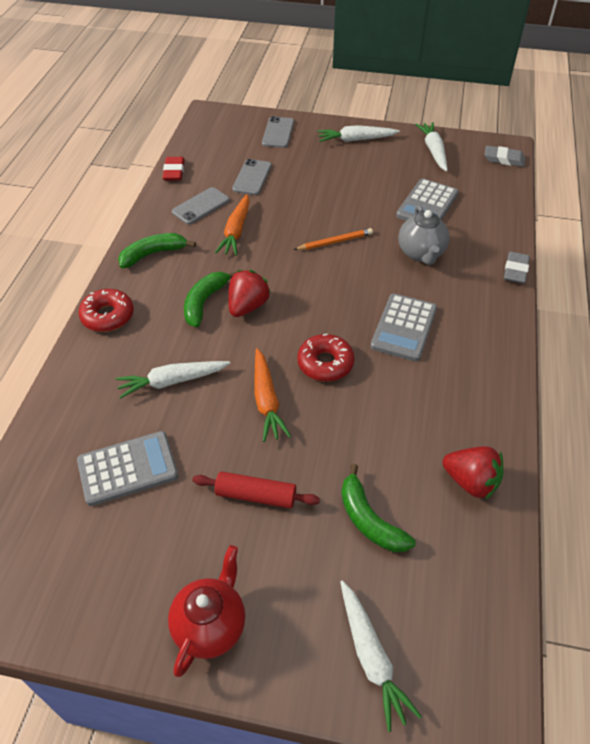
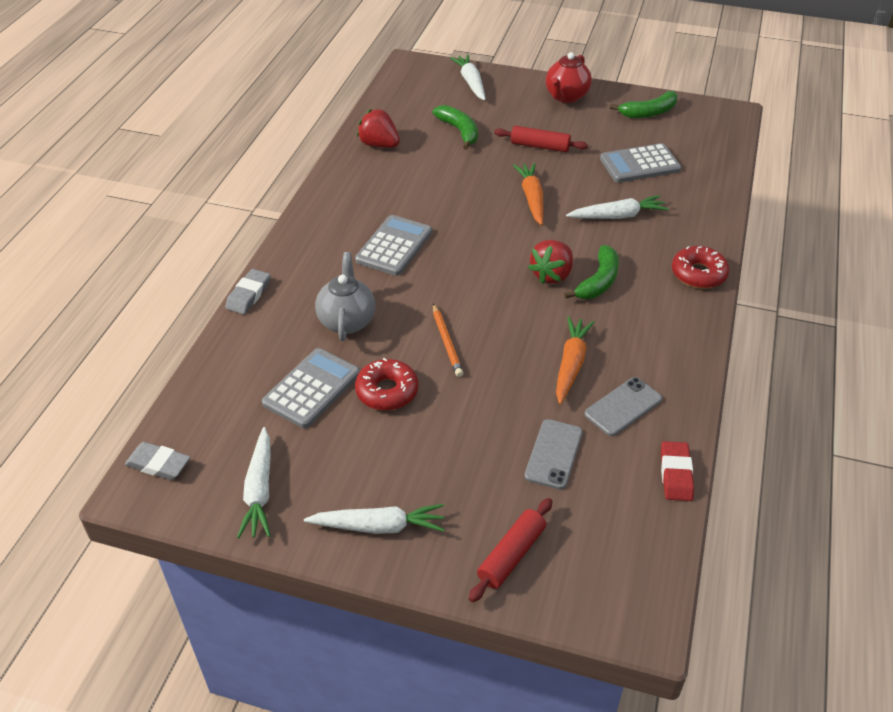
camera: 175 degrees left, 5 degrees down
(153, 254) = (670, 340): green banana -> green banana (648, 112)
(278, 132) = (511, 555): grey phone -> red rolling pin
(325, 363) = (477, 222): red donut -> red donut (387, 391)
(335, 242) = (447, 342): orange pencil -> orange pencil turned 90 degrees counterclockwise

